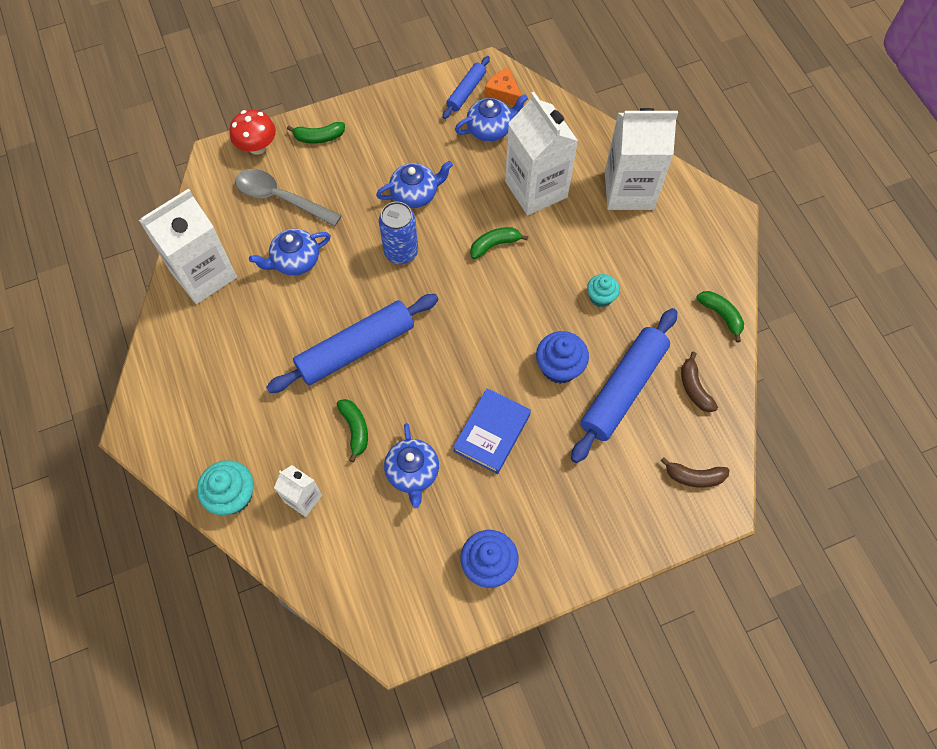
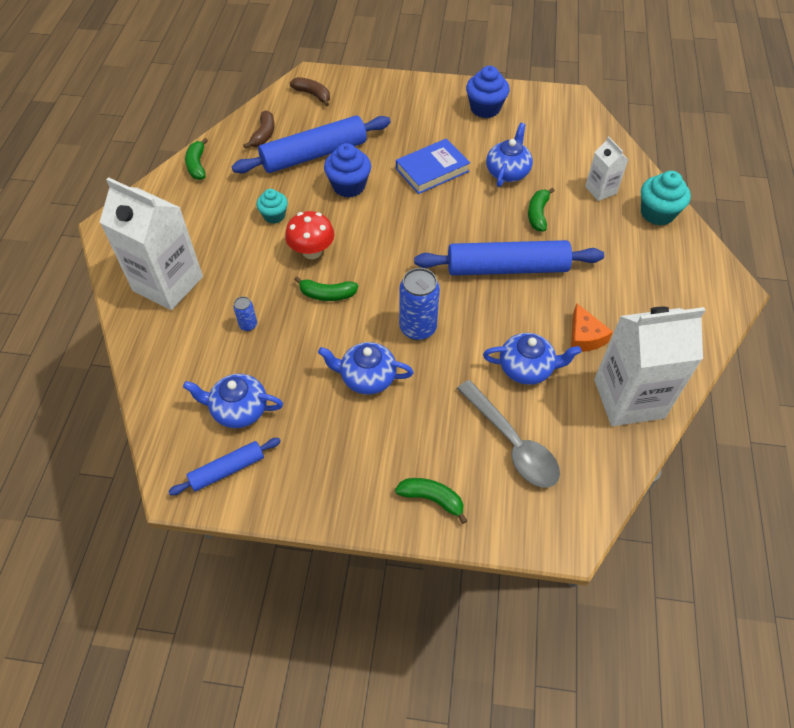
camera: 150 degrees left, 10 degrees down
(257, 147) = (512, 525): red mushroom -> red mushroom (312, 251)
(503, 93) = (189, 446): orange cheese -> orange cheese (584, 337)
(536, 189) = (248, 325): white carton -> blue can

